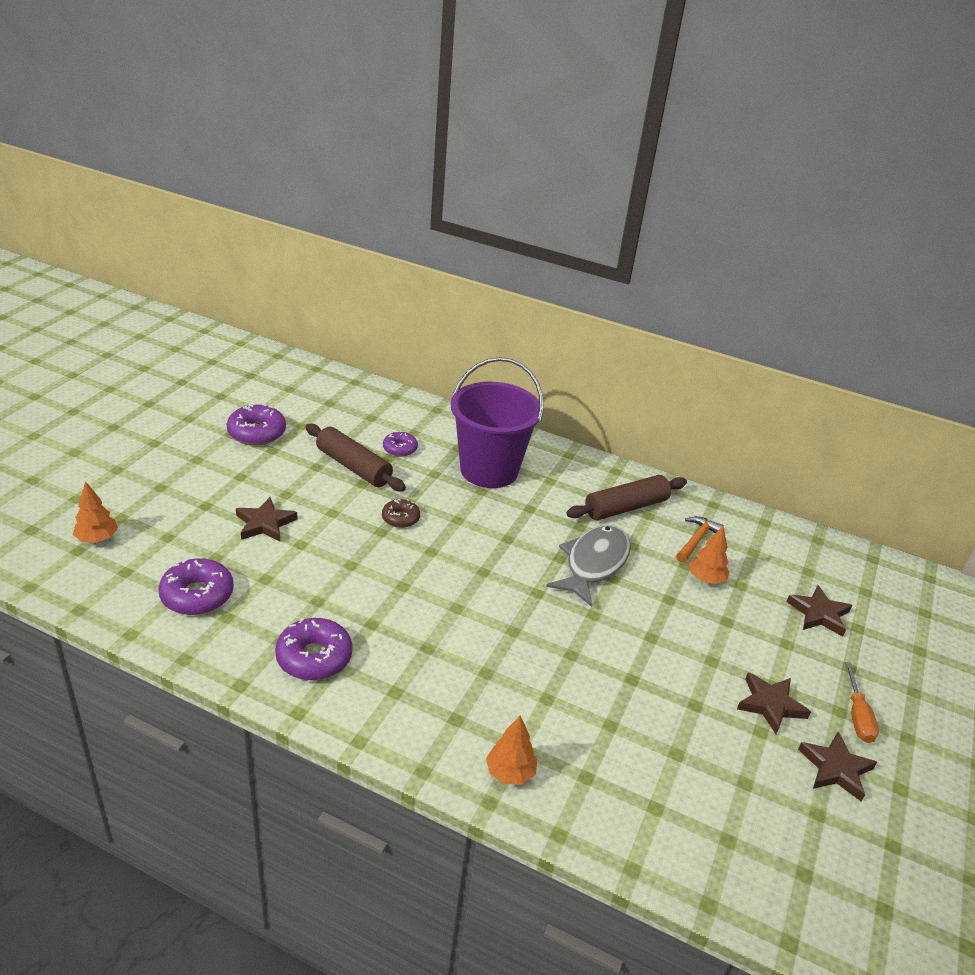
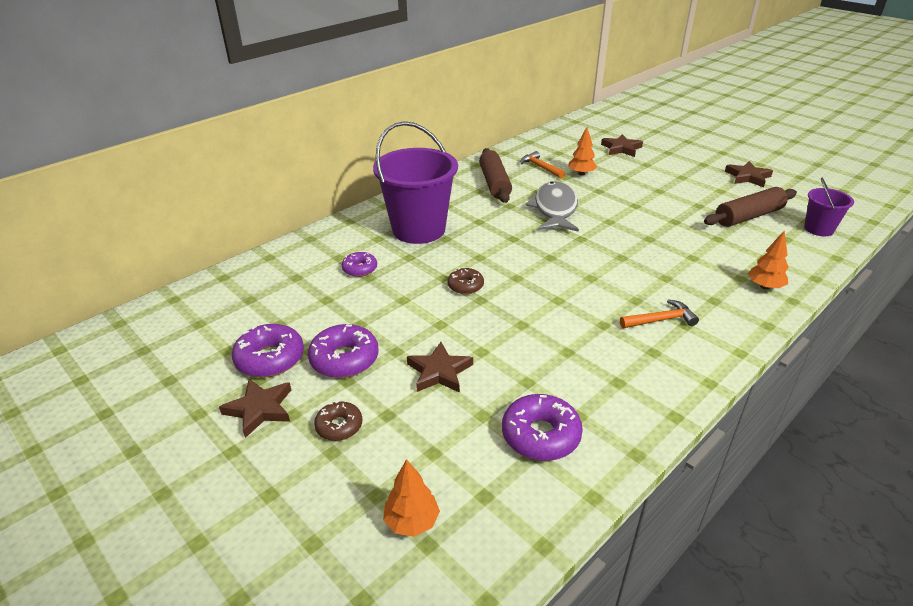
camera: 65 degrees left, 0 degrees up
(188, 484) = (339, 426): none -> brown donut
(314, 657) = (642, 364): purple donut -> purple donut (344, 359)
(353, 467) = (373, 300): brown rolling pin -> brown rolling pin (748, 216)
(397, 670) = (661, 320): none -> orange hammer
(593, 564) = (554, 209): grey fish -> grey fish turned 45 degrees clockwise
(711, 854) = (818, 229): none -> purple bucket
(770, 705) = (698, 182): brown star -> brown star (260, 409)
(857, 716) = (707, 160): orange screwdriver -> none

